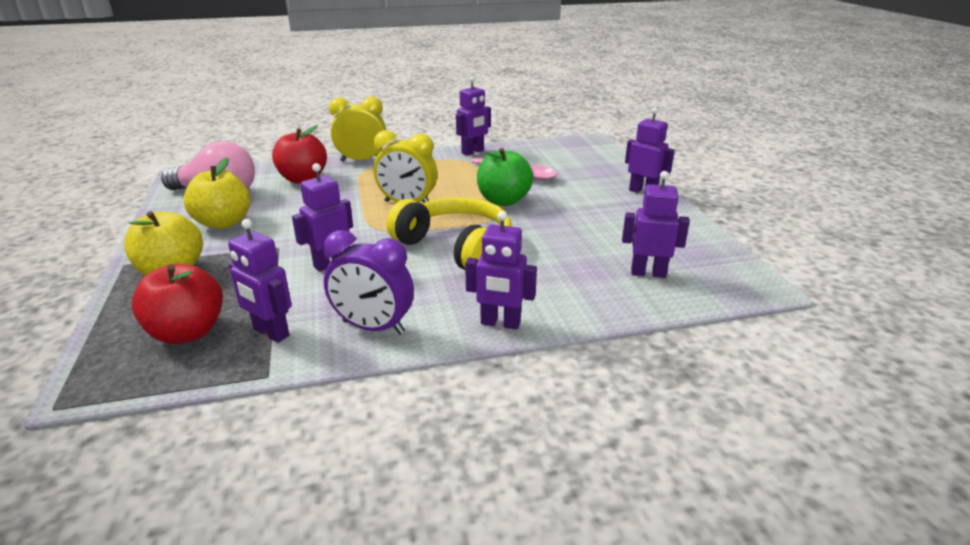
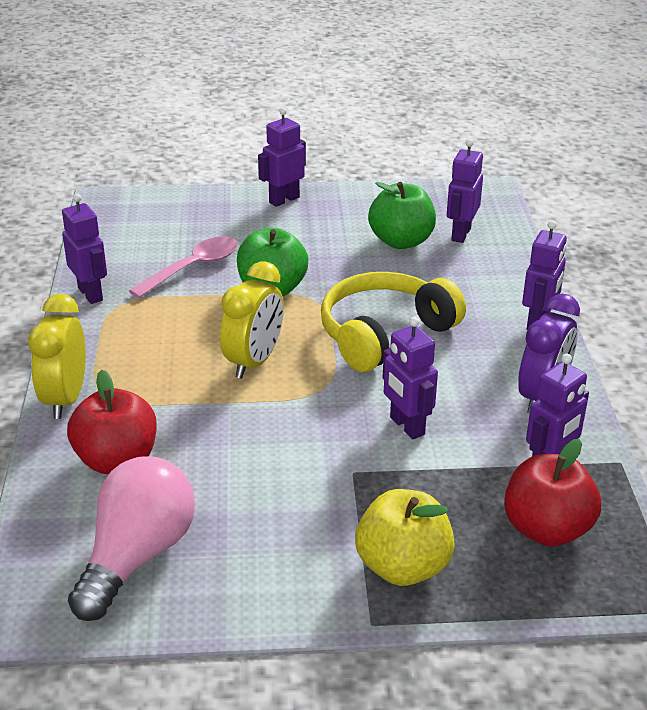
camera: 80 degrees left, 5 degrees up
(223, 223) = (258, 534): yellow apple -> none
(611, 244) = (401, 241): none -> green apple

